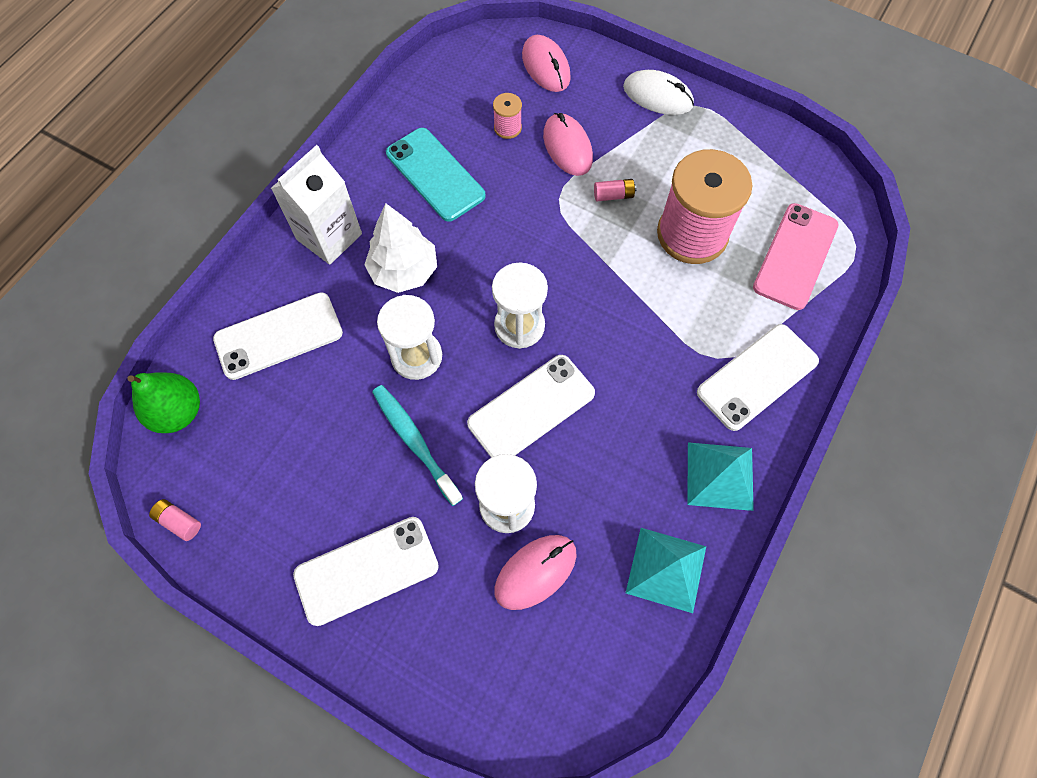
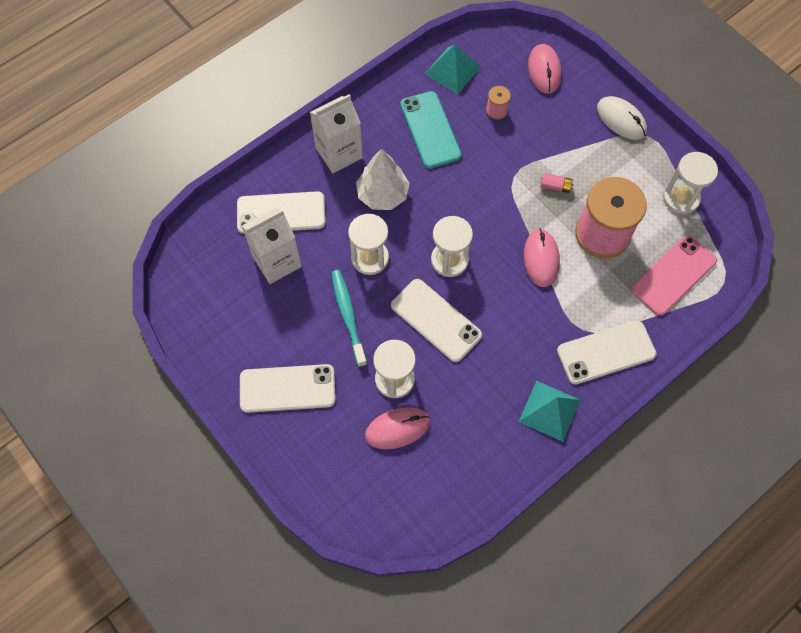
camera: 20 degrees right, 0 degrees up
(178, 412) = (199, 243): green pear -> none
(179, 521) = (178, 315): pink battery -> none
(294, 401) = (277, 261): none -> white carton
(531, 408) = (436, 320): white phone -> white phone turned 60 degrees clockwise
(567, 147) = (535, 139): pink mouse -> pink mouse (541, 259)
(666, 569) = (486, 458): turquoise pyramid -> turquoise pyramid (452, 70)
(764, 164) = (681, 198): none -> white hourglass

